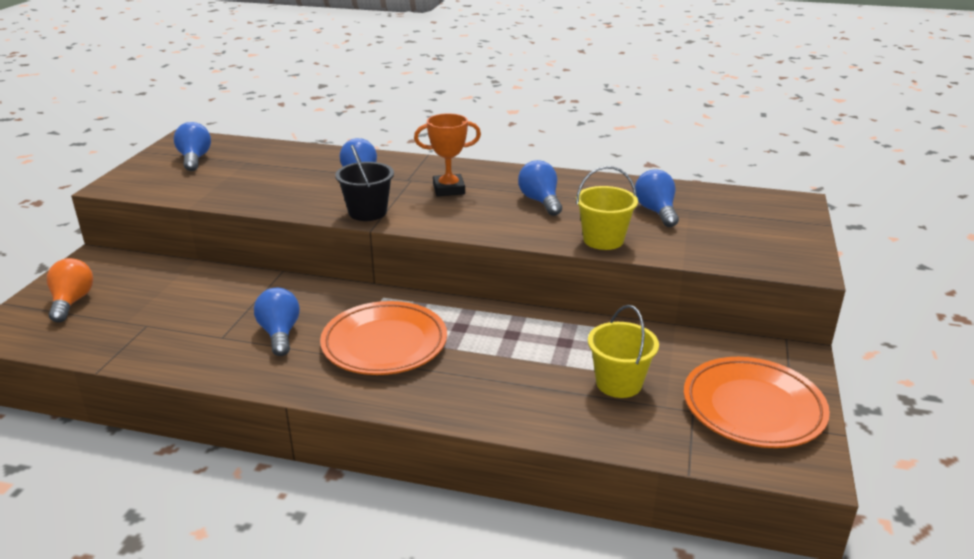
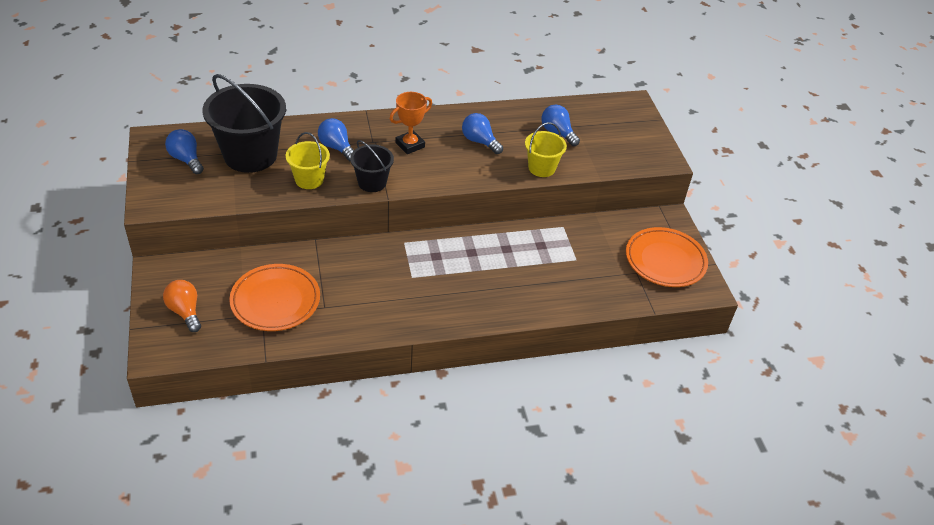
camera: 30 degrees left, 15 degrees up
(261, 167) = (250, 155): none -> black bucket
(280, 333) = (361, 292): blue light bulb -> none
(384, 344) = (435, 280): orange plate -> orange plate (275, 301)
(619, 383) = (588, 266): yellow bucket -> yellow bucket (309, 179)

